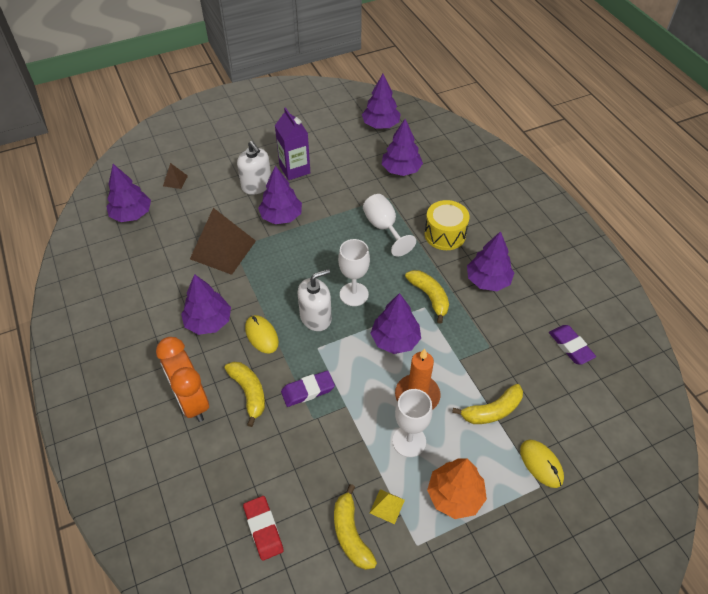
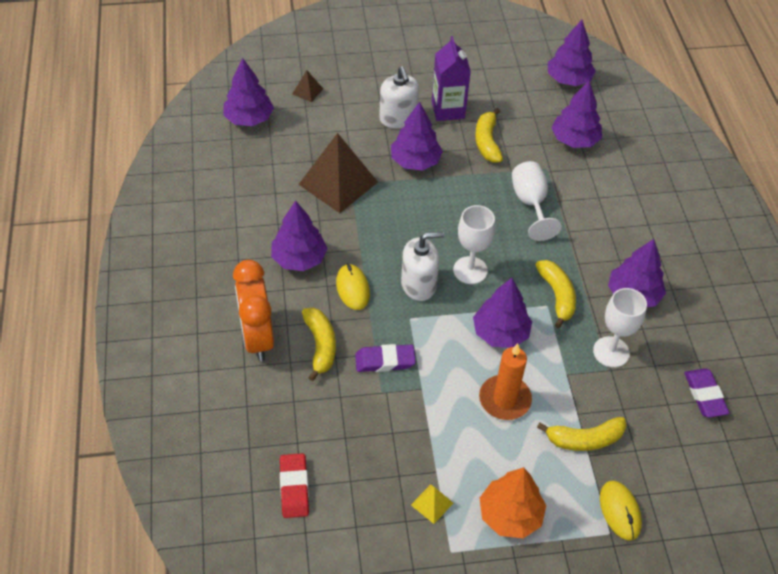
camera: 15 degrees right, 0 degrees up
(351, 534) = (384, 520): yellow banana -> yellow banana (487, 142)
(409, 441) = (479, 445): white goblet -> white goblet (611, 352)
(445, 234) = (600, 229): yellow drum -> none

